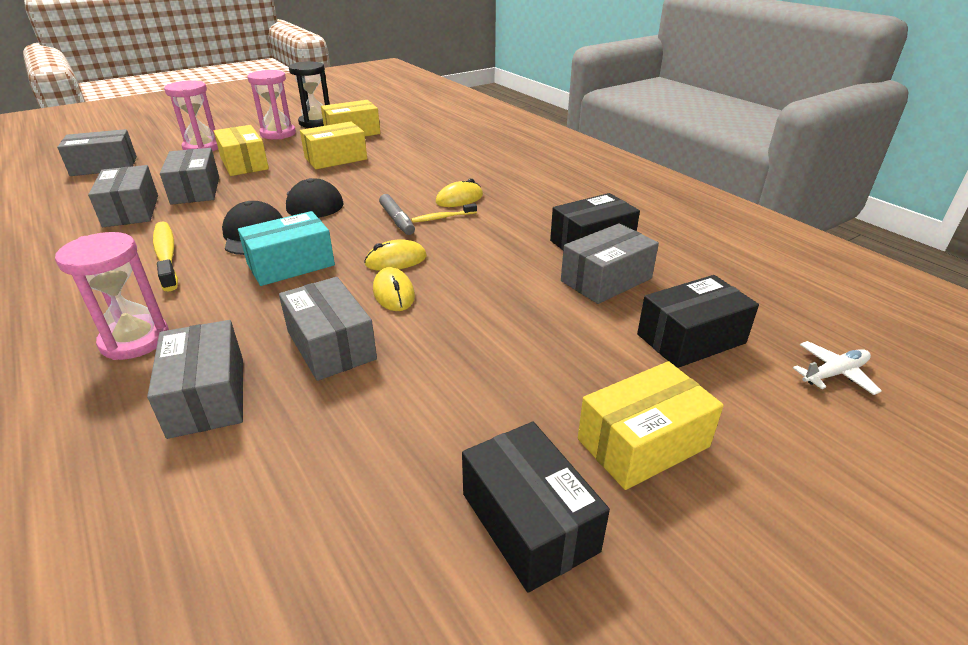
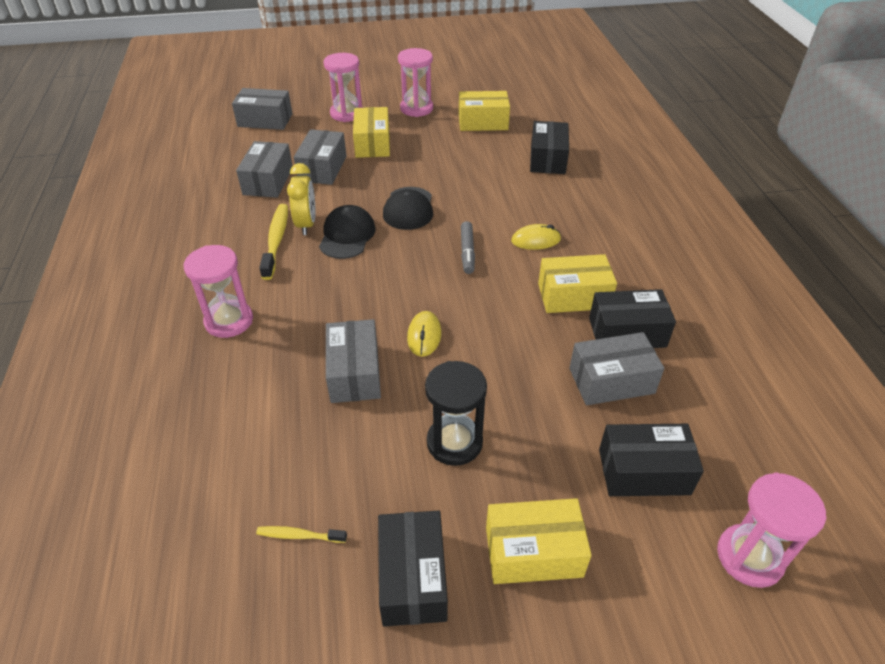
camera: 25 degrees right, 10 degrees up
(199, 235) = (306, 224): none -> yellow clock
(207, 396) = (256, 389): grey box -> none
(291, 264) = (360, 278): turquoise box -> none
(315, 123) = (456, 100): black hourglass -> black hourglass (454, 442)
(336, 158) = (452, 156): yellow box -> yellow box (573, 296)
(396, 260) = (443, 300): yellow mouse -> none
(431, 146) = (547, 159): none -> black box
(442, 218) = (508, 260): yellow toothbrush -> yellow toothbrush (299, 535)
(834, 374) = (749, 557): white plane -> pink hourglass

